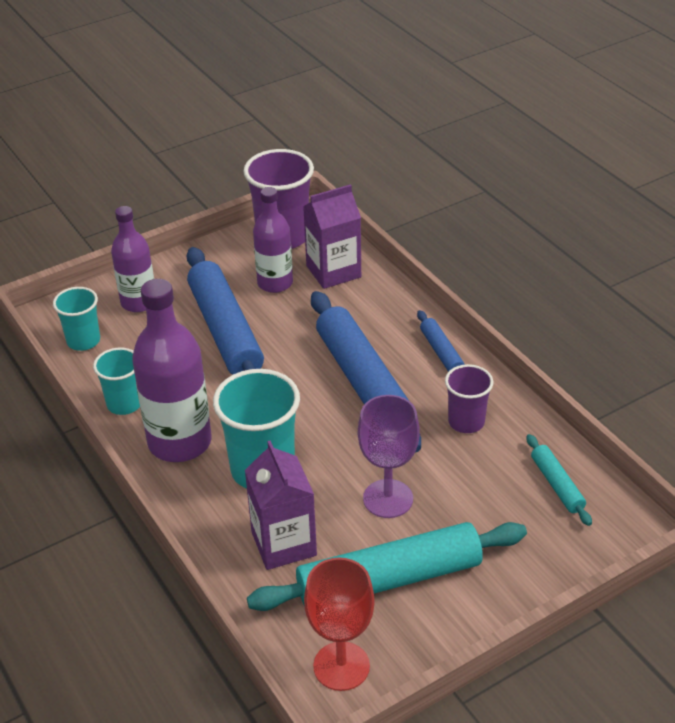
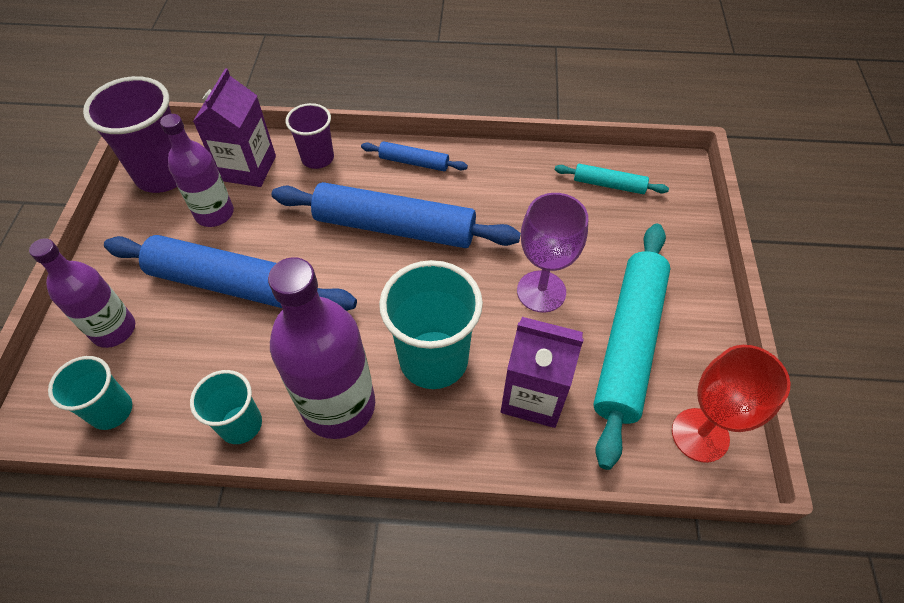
camera: 55 degrees left, 15 degrees up
(466, 422) = (501, 194): purple cup -> purple cup (317, 158)

